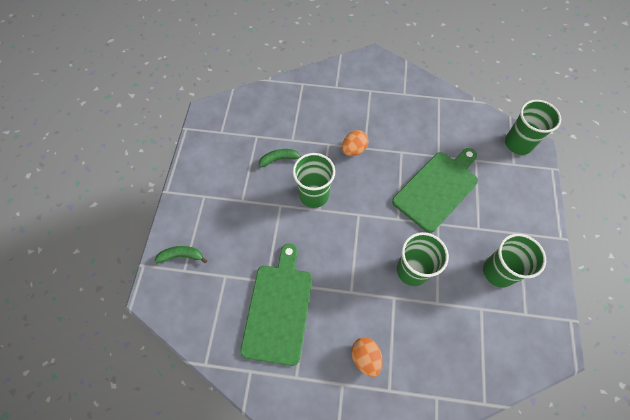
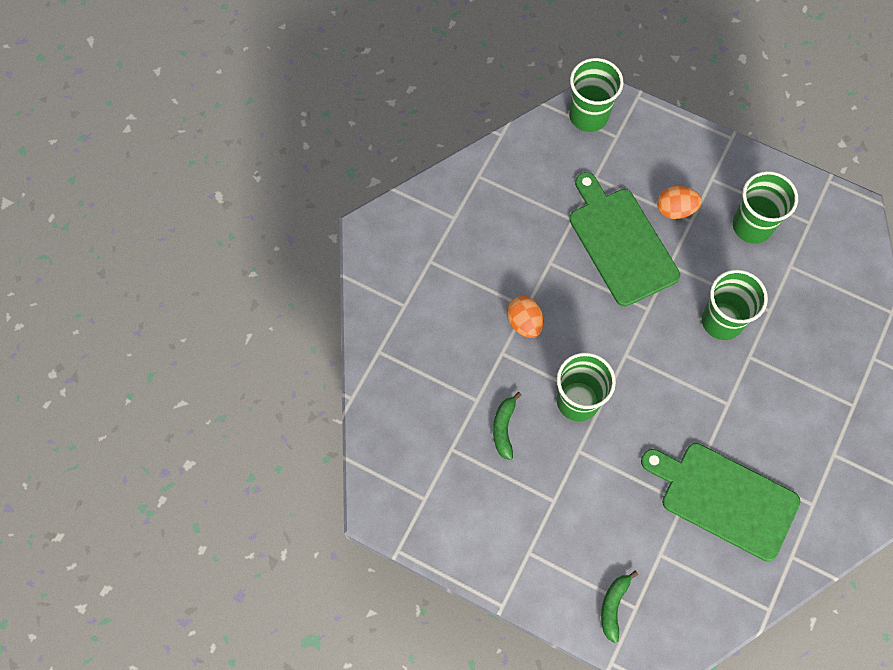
camera: 70 degrees left, 5 degrees up
(365, 357) = (811, 417): orange egg -> orange egg (675, 209)

